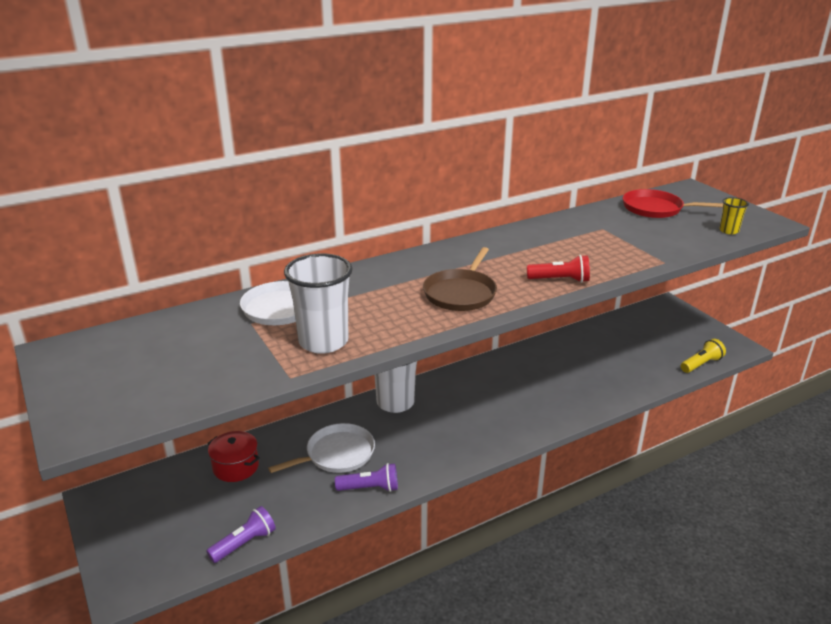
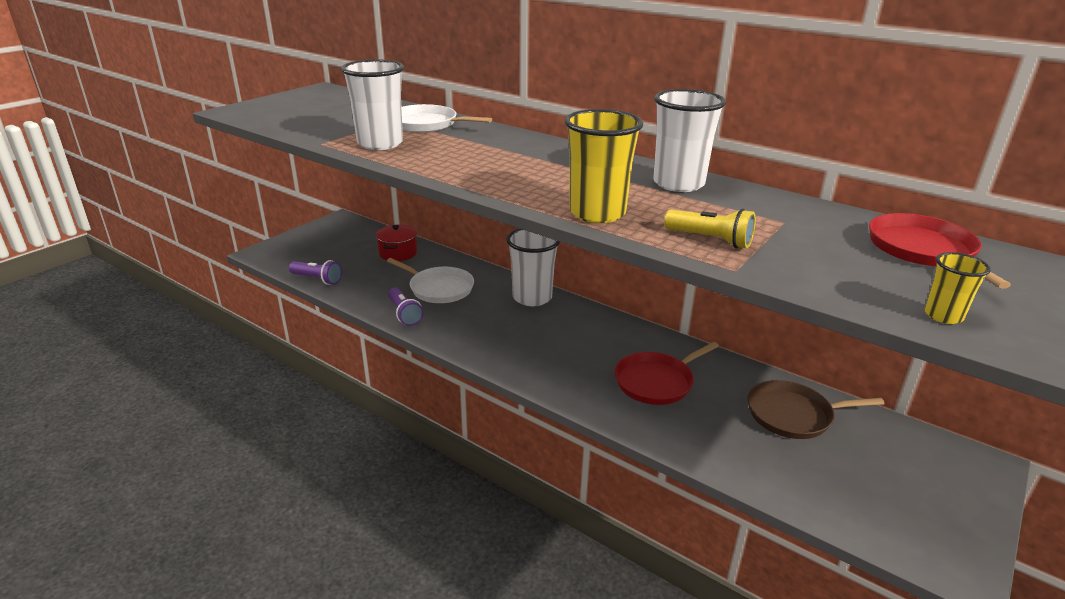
camera: 65 degrees right, 0 degrees up
(461, 293) = (514, 174): brown pan -> brown pan (793, 415)
(521, 239) = (678, 184): none -> white cup
(548, 381) = (656, 381): none -> red pan
(560, 280) = (597, 213): red flashlight -> yellow cup
(701, 364) = (847, 522): yellow flashlight -> yellow flashlight (710, 240)

